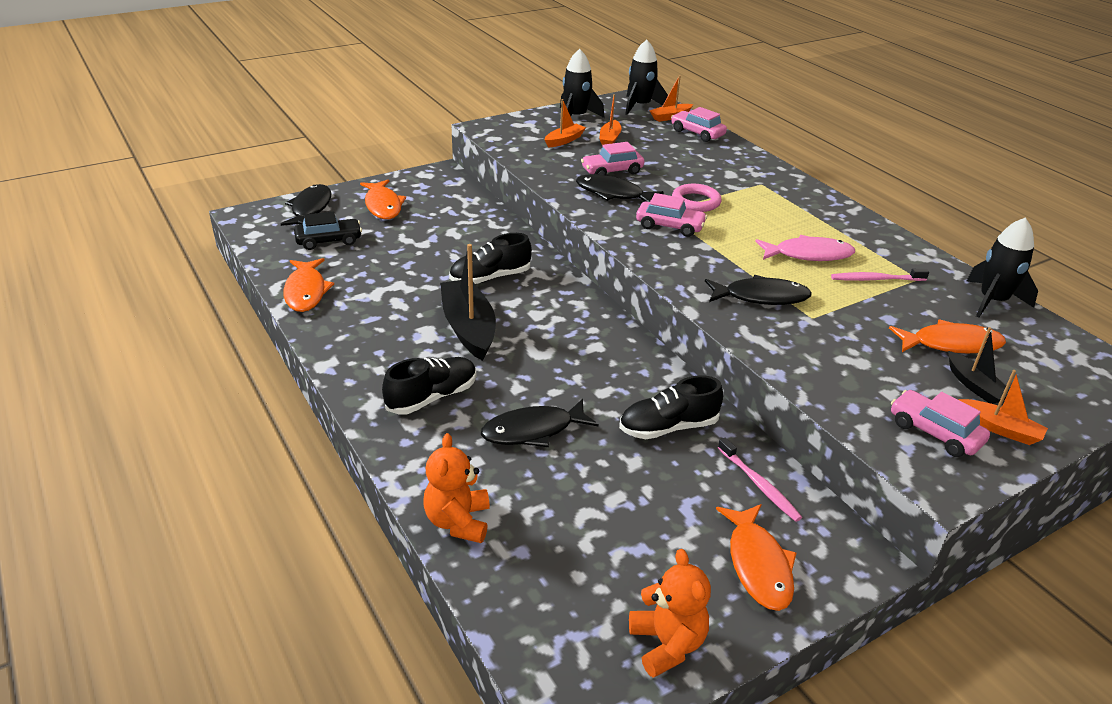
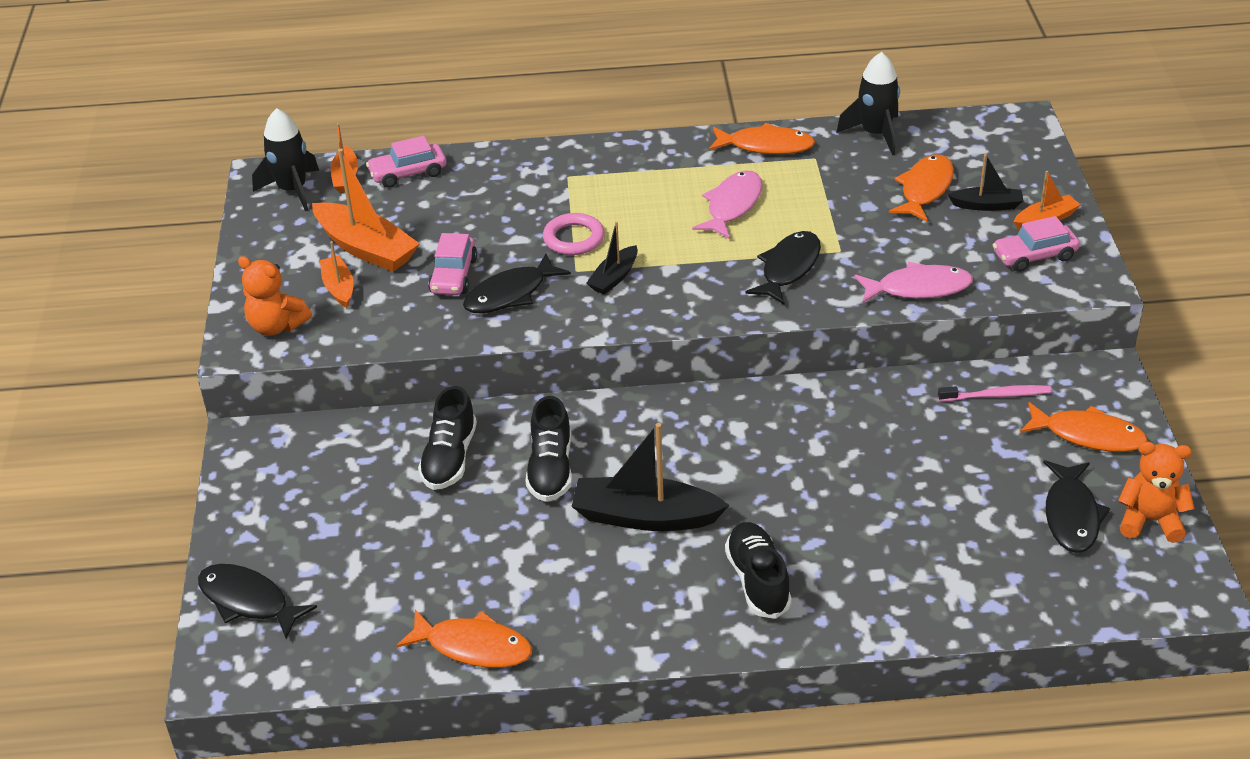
camera: 60 degrees left, 5 degrees up
(329, 241) = (356, 599): black car -> none
(383, 205) = (297, 523): orange fish -> orange fish (766, 146)
(458, 522) = (958, 610): orange teddy bear -> orange teddy bear (276, 326)
(533, 430) = (852, 518): black fish -> black fish (1071, 515)
(576, 117) = (278, 255): black rocket -> none
(609, 139) = (366, 248): orange boat -> orange boat, size x1.82
(668, 427) = (893, 422): black shoe -> black shoe (449, 458)
(670, 226) = (614, 277): pink car -> black boat
(808, 370) = (918, 288): none -> pink fish
(875, 279) = (801, 184): pink toothbrush -> none

